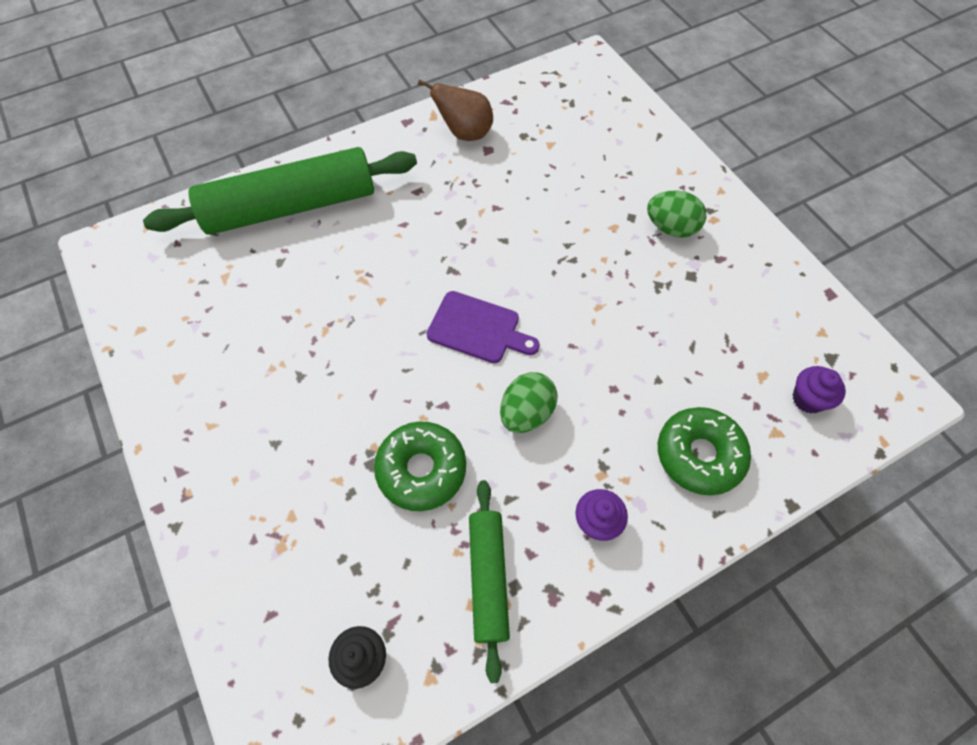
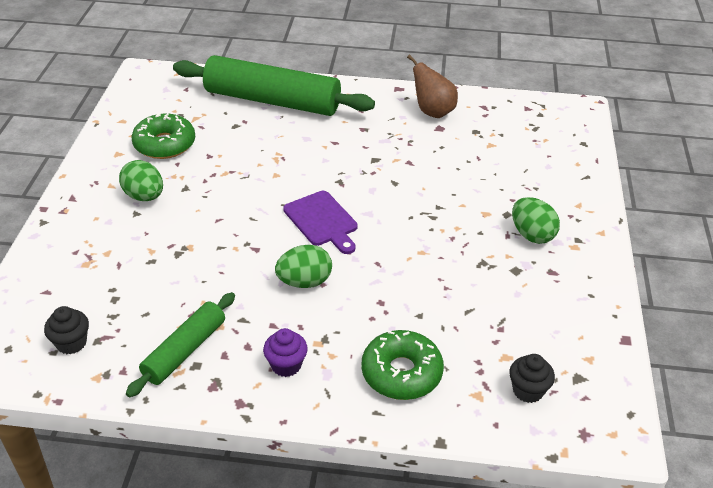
camera: 35 degrees right, 20 degrees down
(264, 415) = (144, 196): none -> green egg
(421, 470) = (205, 273): green donut -> green donut (164, 144)
(808, 399) = (528, 390): purple cupcake -> black cupcake

